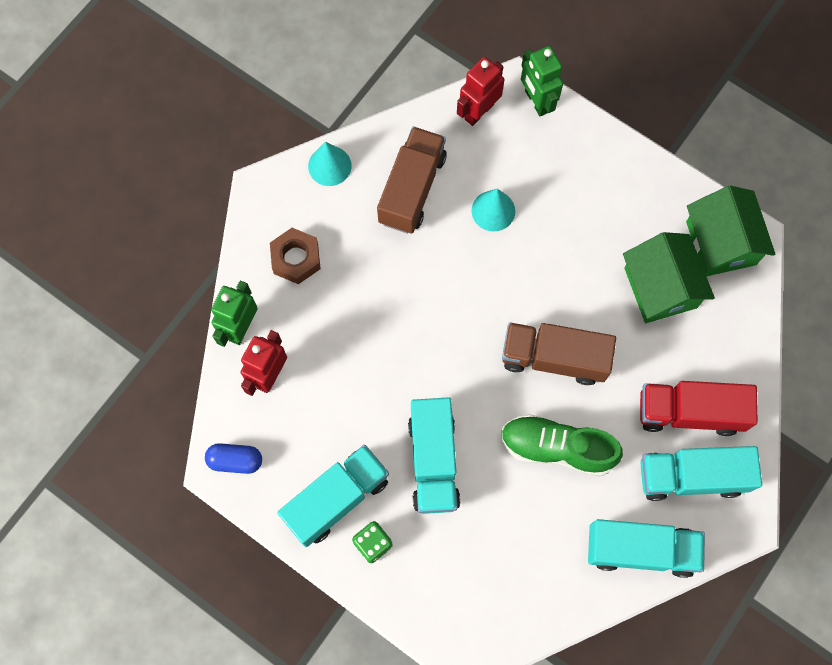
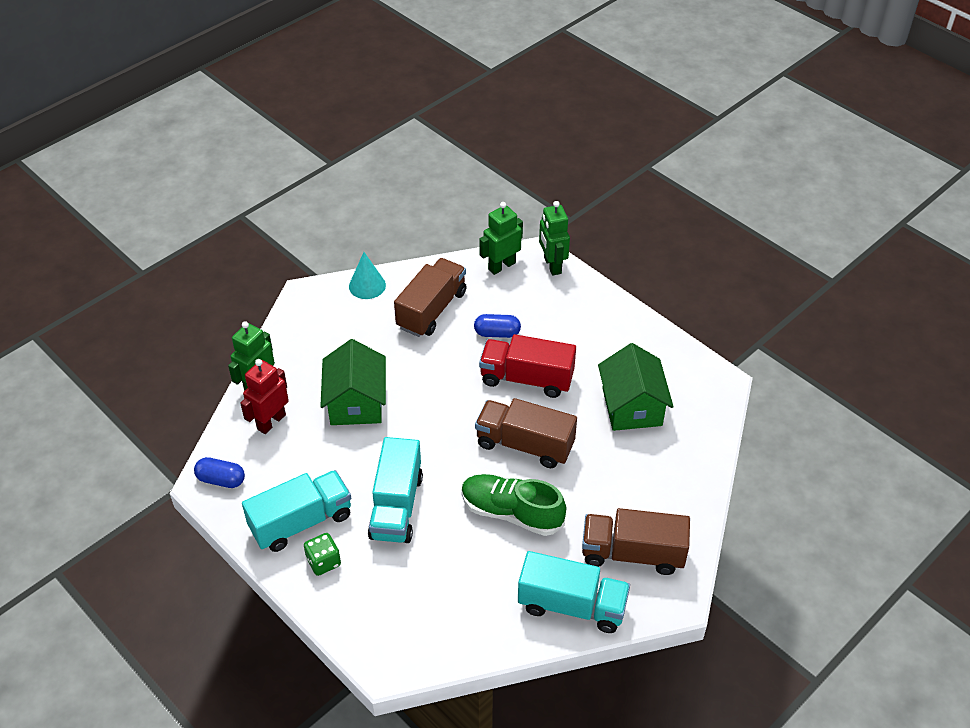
camera: 10 degrees right, 25 degrees down
(296, 259) = (319, 344): brown nut -> none
(478, 111) = (501, 266): red robot -> green robot
(493, 210) = (497, 333): turquoise cone -> blue capsule
(689, 412) = (640, 503): red truck -> red truck (526, 379)
(691, 476) = (632, 553): turquoise truck -> brown truck
(721, 243) = (692, 382): green house -> green house (356, 402)

